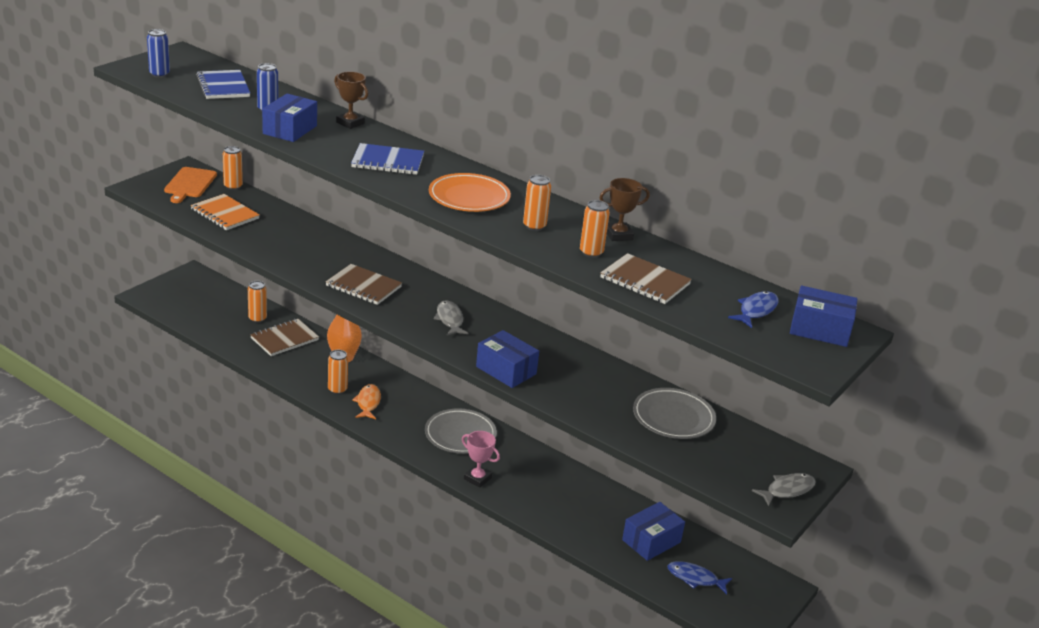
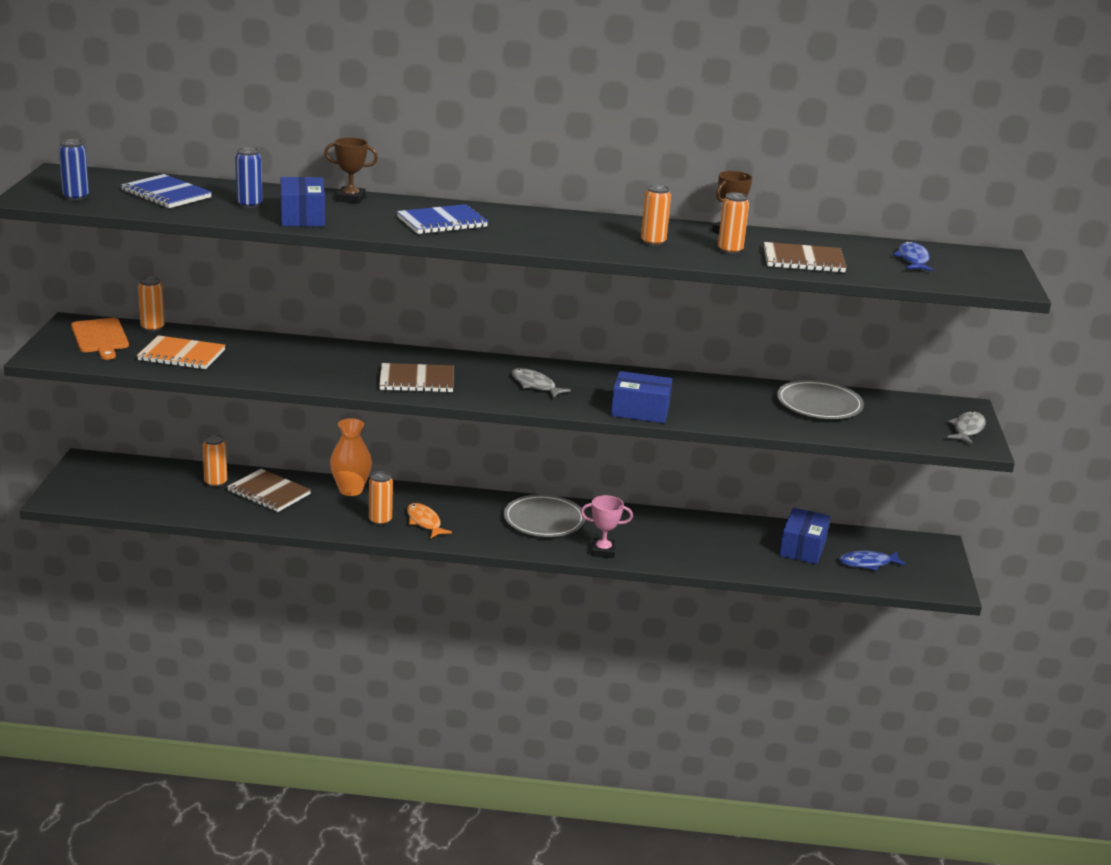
camera: 30 degrees left, 5 degrees down
(284, 339) = (269, 493): brown notebook -> brown notebook turned 75 degrees counterclockwise
(469, 197) = (561, 233): orange plate -> none
(820, 329) = (974, 260): blue box -> none

